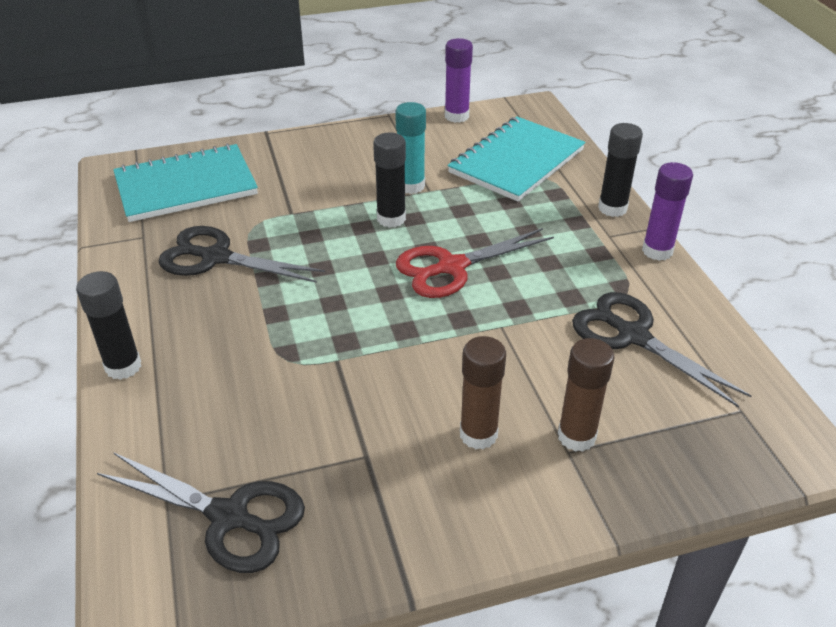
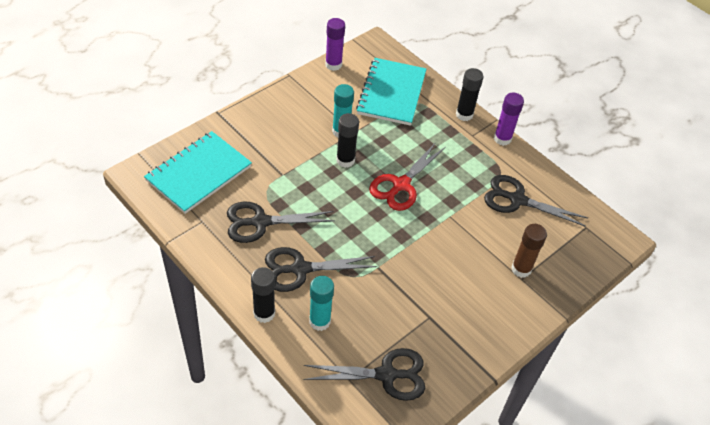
camera: 30 degrees left, 10 degrees up
(191, 403) = (319, 321): none -> turquoise glue stick
(221, 328) = (300, 269): none -> black scissors
(478, 434) = (475, 285): brown glue stick -> none

